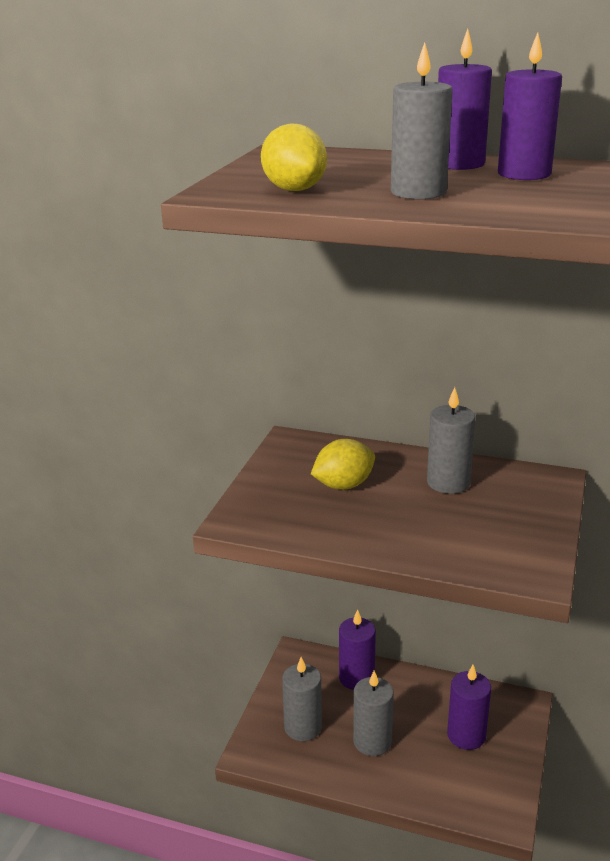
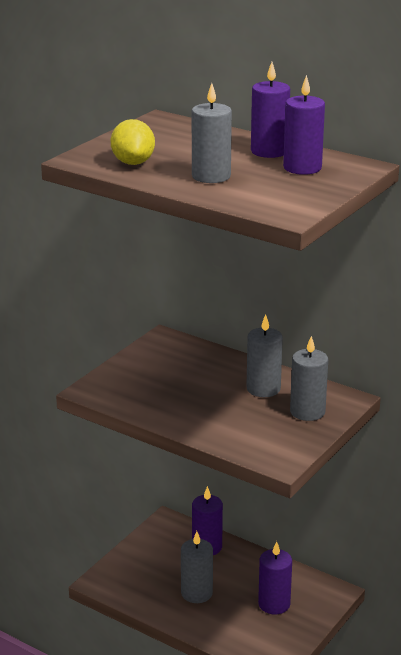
camera: 15 degrees right, 0 degrees up
(303, 727) = (147, 573): grey candle -> grey candle (307, 412)
(343, 485) = (183, 378): yellow lemon -> none

